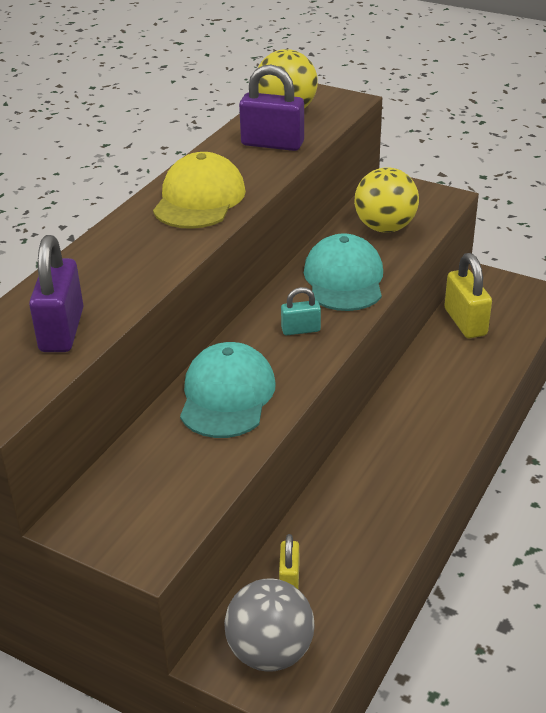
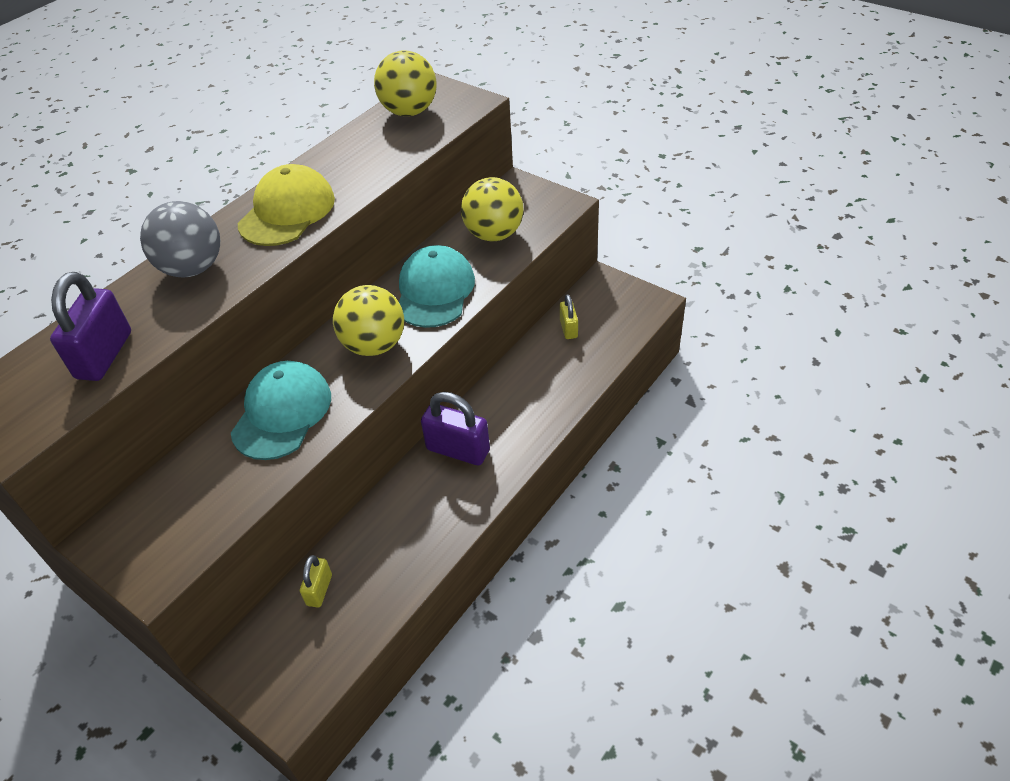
camera: 10 degrees right, 10 degrees up
(270, 652) = (278, 664): grey ball -> grey ball (192, 268)
(272, 144) = (381, 150): purple padlock -> purple padlock (458, 450)
(300, 330) = (374, 345): turquoise padlock -> yellow ball
(465, 322) = (568, 329): yellow padlock -> yellow padlock, size x0.56

